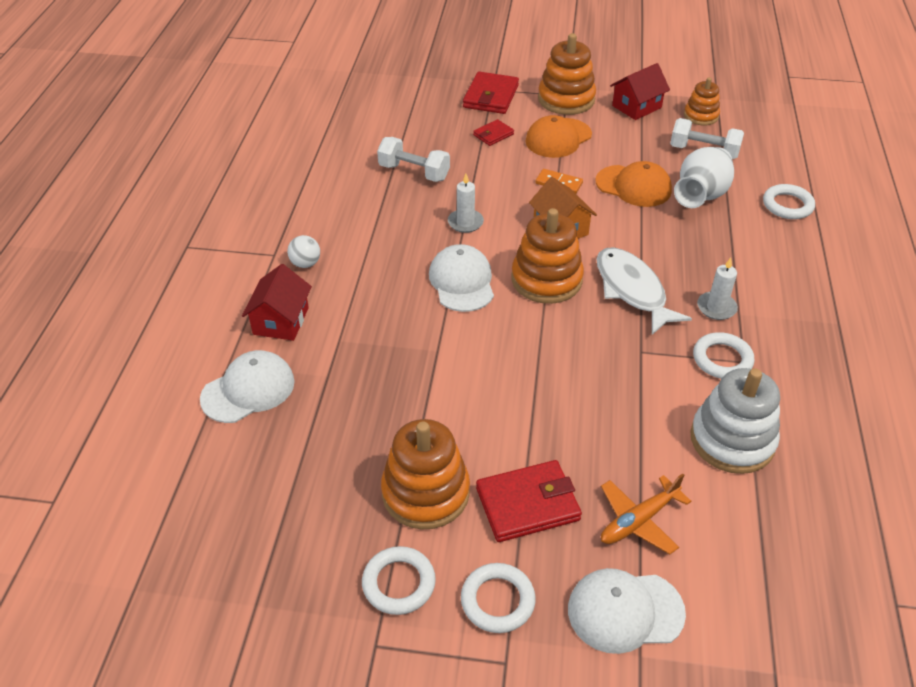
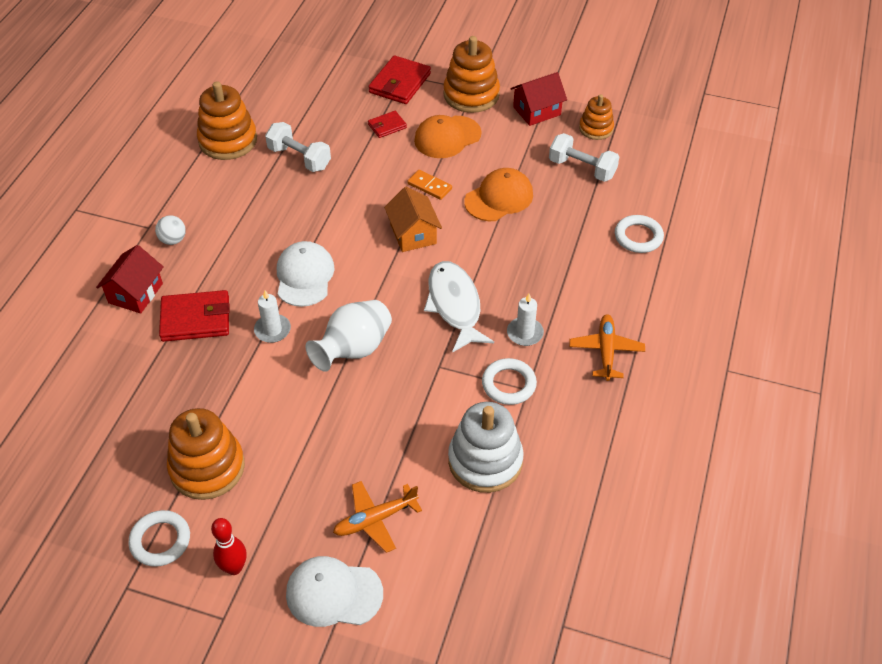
camera: 10 degrees right, 5 degrees up
(248, 390) = (90, 354): white cap -> none
(465, 222) = (328, 217): white candle -> white candle (272, 330)
(497, 600) = (234, 568): white ring -> red bowling pin
(527, 504) = (288, 491): red wallet -> red wallet (195, 319)
(546, 279) = (381, 284): orange stacking toy -> orange stacking toy (228, 140)
(633, 186) = (499, 198): orange cap -> orange cap turned 75 degrees counterclockwise
(700, 196) = (558, 217): white vase -> white vase (353, 350)
(807, 314) = (606, 351): none -> orange plane

